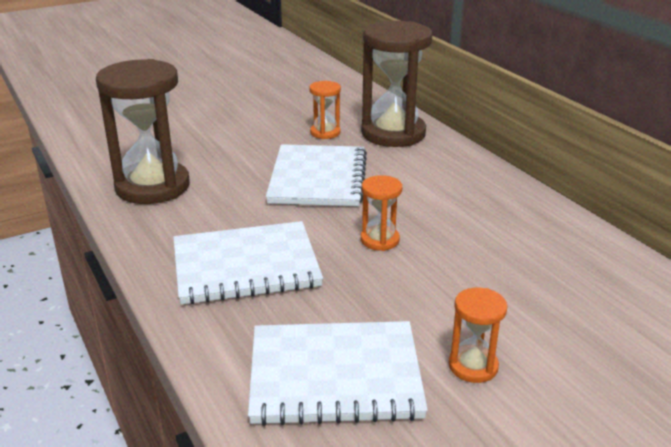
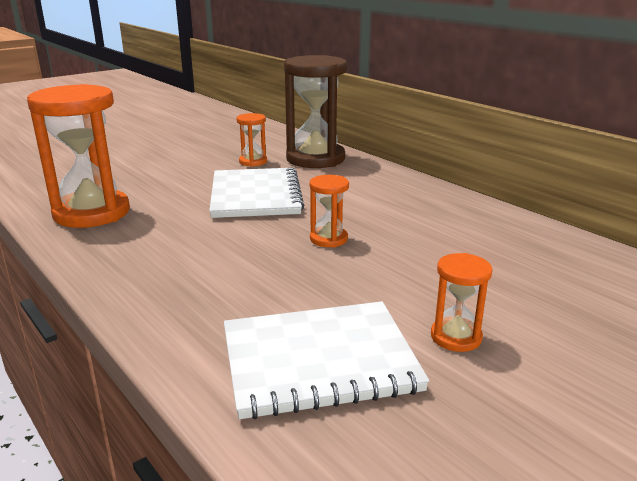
camera: 10 degrees left, 5 degrees down
(152, 187) = (92, 213): brown hourglass -> orange hourglass
(246, 266) = (201, 271): white notebook -> none

